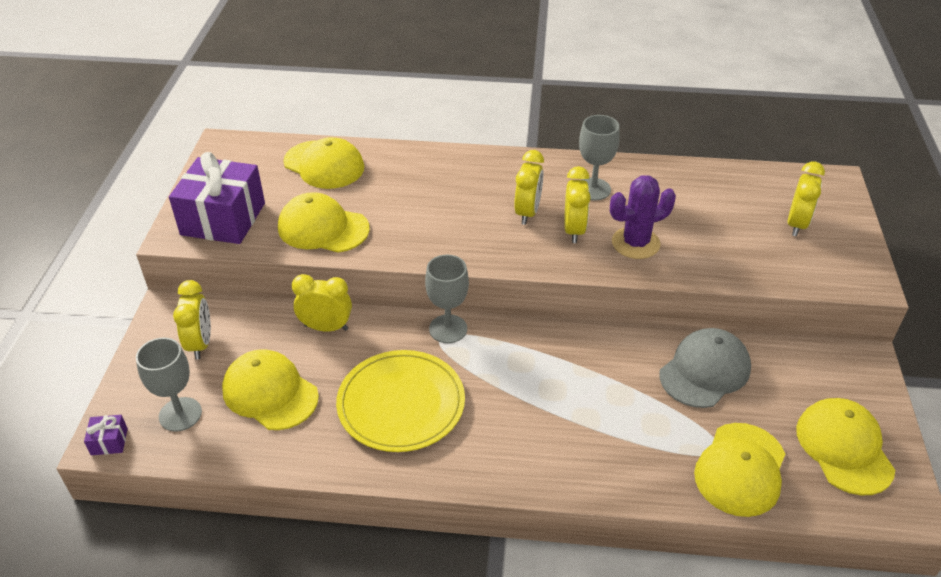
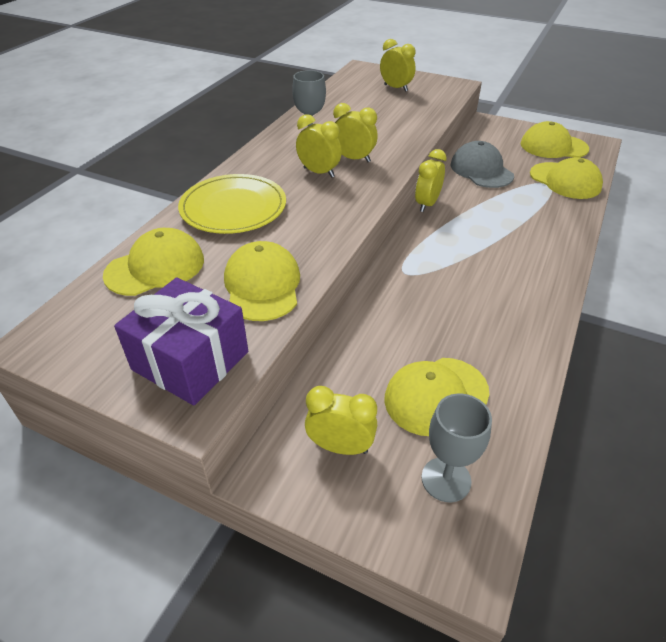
camera: 70 degrees left, 0 degrees up
(109, 441) = (472, 561): purple gift -> none
(323, 228) = (262, 285): yellow cap -> yellow cap turned 135 degrees clockwise
(326, 327) = (360, 339): yellow clock -> yellow clock (427, 204)
(401, 403) = (474, 309): yellow plate -> yellow plate (233, 207)
(448, 329) = (396, 266): grey goblet -> none
(635, 243) = (383, 140): purple cactus -> none

